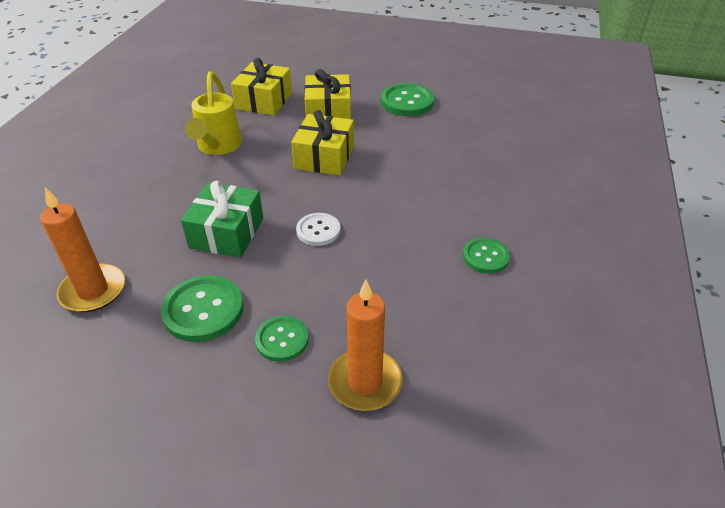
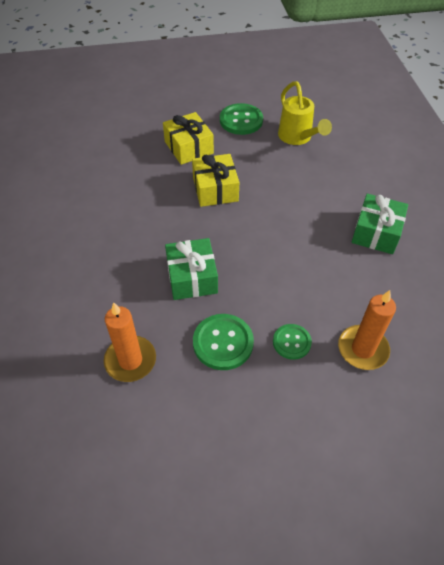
camera: 25 degrees left, 10 degrees up
(218, 147) = (126, 207): yellow watering can -> yellow watering can (298, 138)
(264, 101) = (129, 152): yellow gift -> none
(318, 230) = (255, 252): white button -> none
(485, 257) = (376, 232): green button -> green gift

